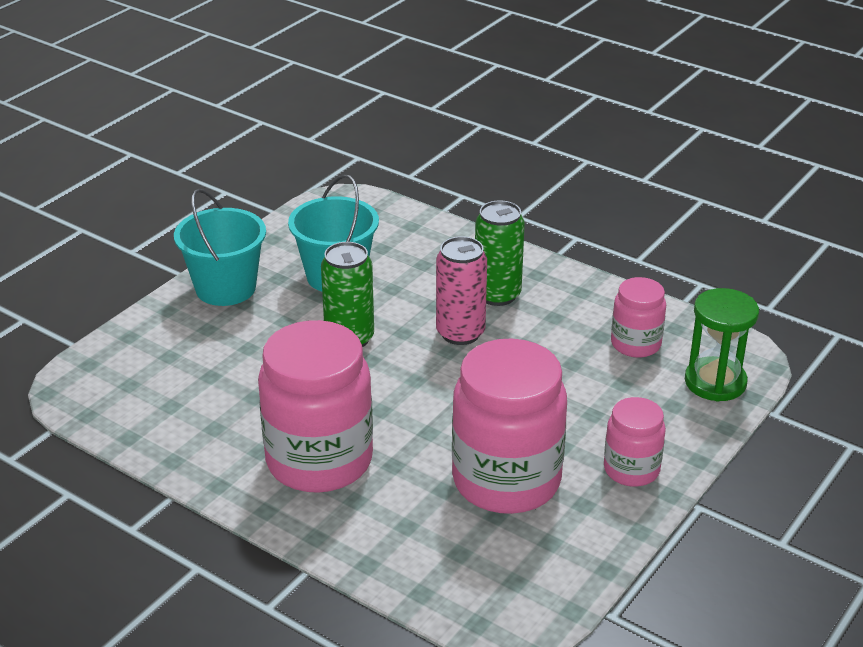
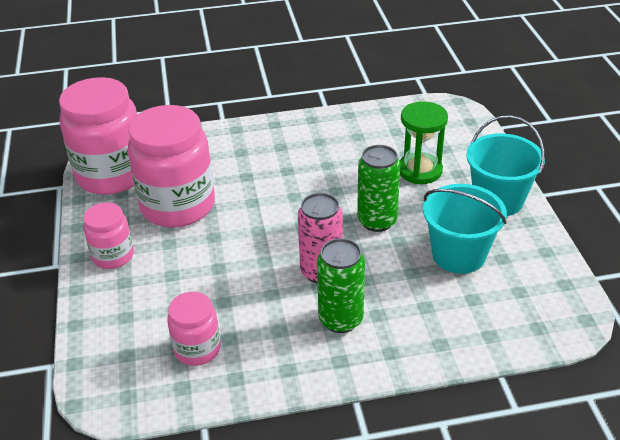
camera: 135 degrees right, 5 degrees up
(319, 460) = (284, 155): pink jar -> pink jar (111, 175)
(715, 382) = (110, 356): green hourglass -> green hourglass (420, 170)

